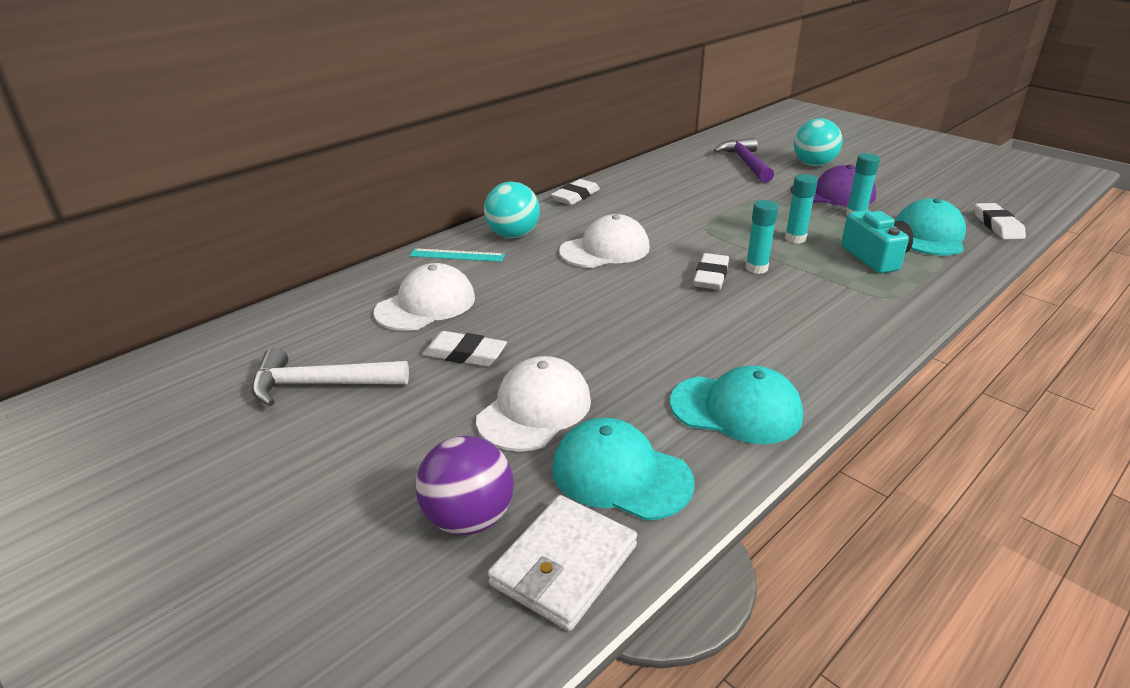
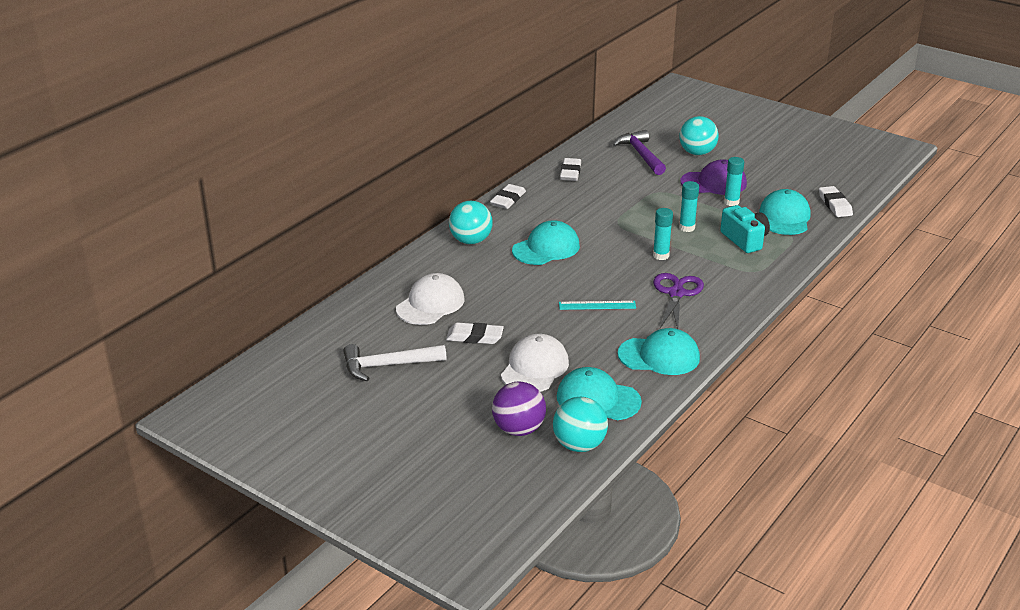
camera: 10 degrees left, 0 degrees up
(457, 255) = (435, 262): turquoise ruler -> turquoise ruler (597, 305)
(564, 565) = (579, 445): white wallet -> turquoise ball
(605, 249) = (546, 248): white cap -> turquoise cap
(711, 276) = (629, 265): white eraser -> white eraser (570, 172)
(773, 318) = (676, 293): none -> purple scissors

